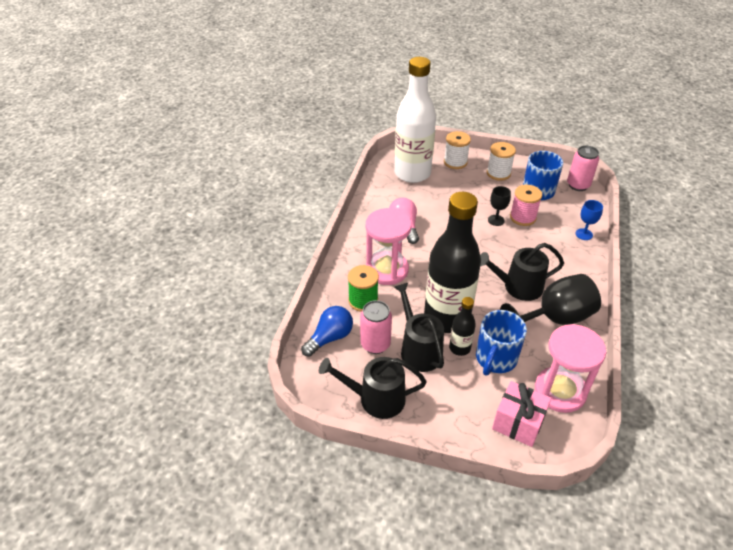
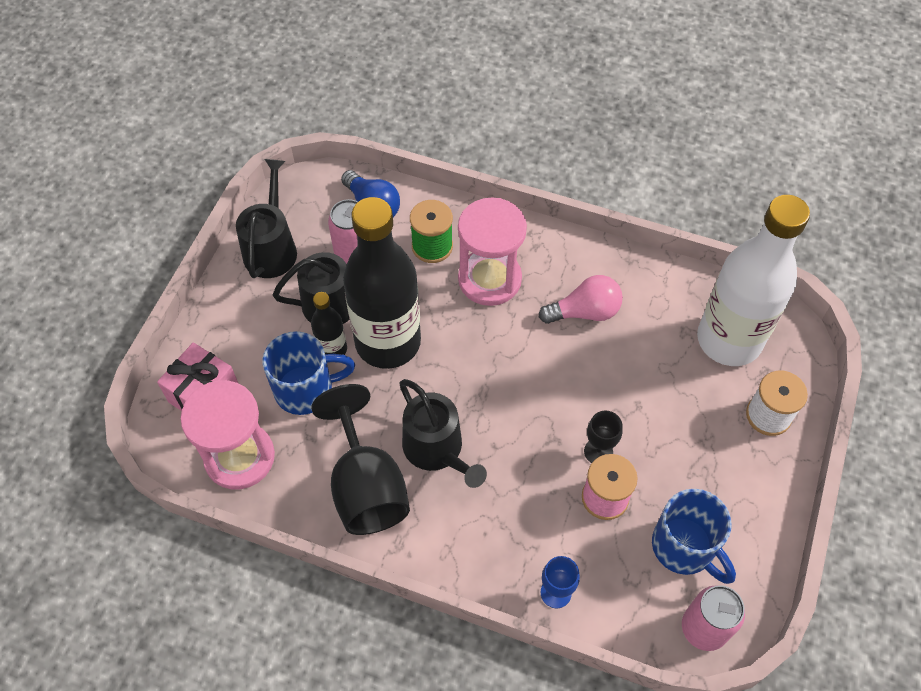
camera: 95 degrees right, 15 degrees up
(495, 359) = (306, 389): blue mug -> blue mug turned 135 degrees clockwise
(498, 173) = (737, 485): white spool -> none
(518, 287) = (437, 450): black watering can -> black watering can turned 150 degrees clockwise

